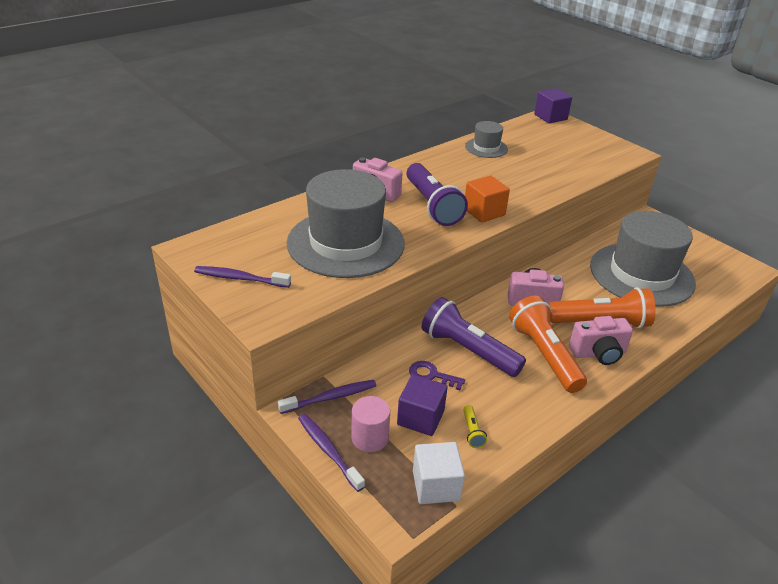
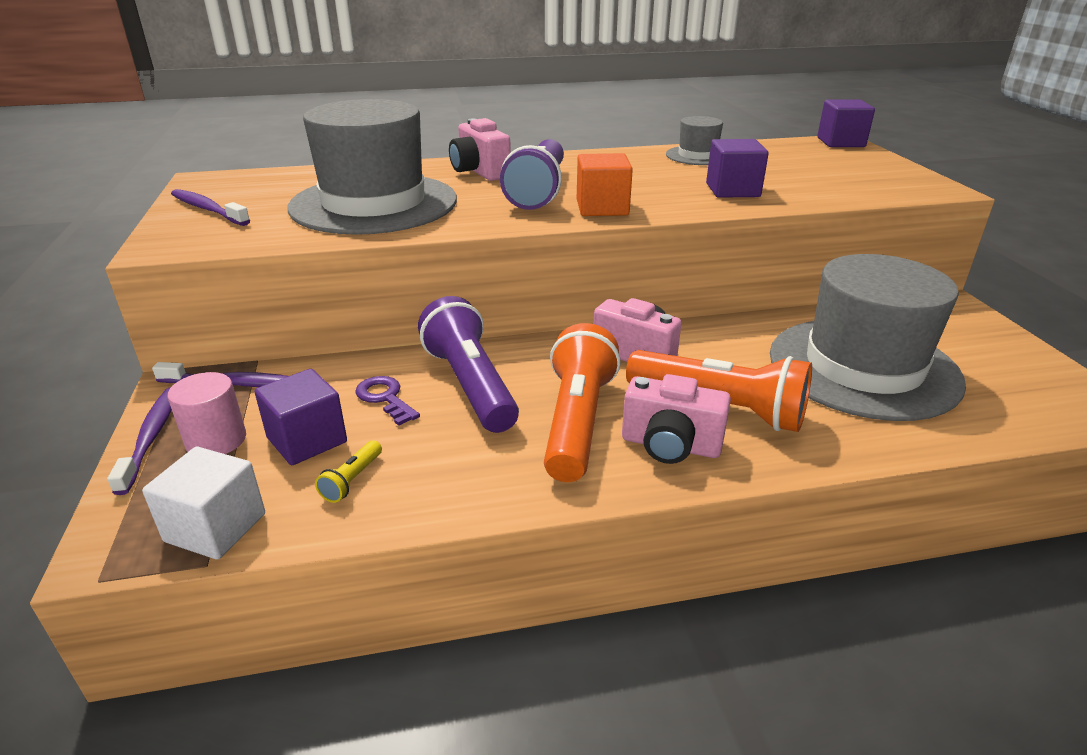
camera: 30 degrees right, 5 degrees down
(536, 178) = (732, 190): none -> purple cube

